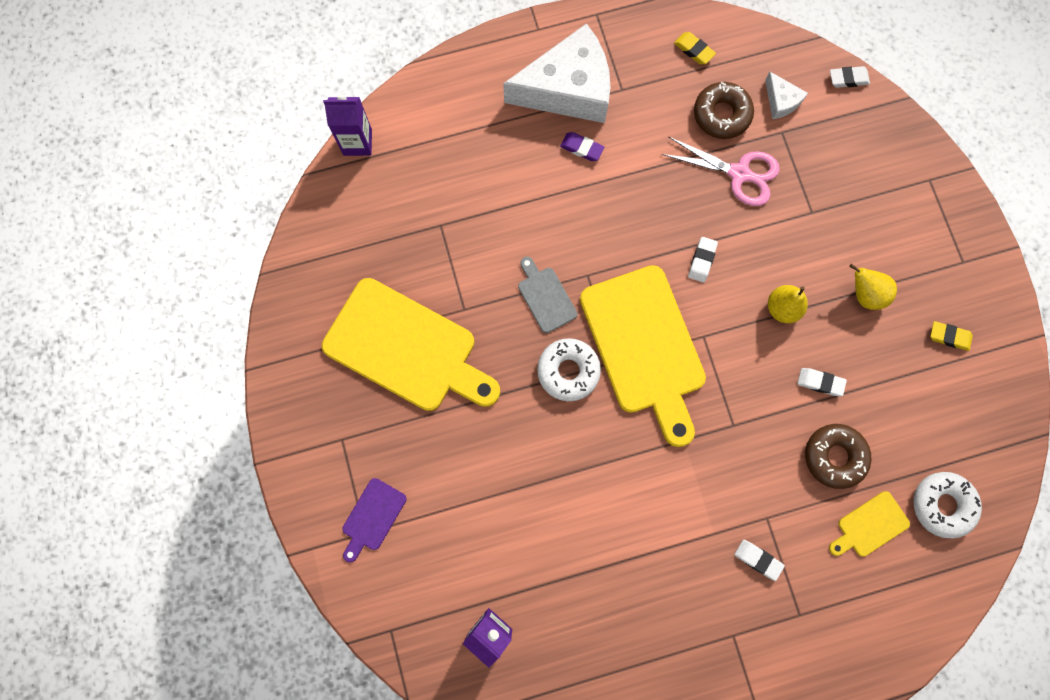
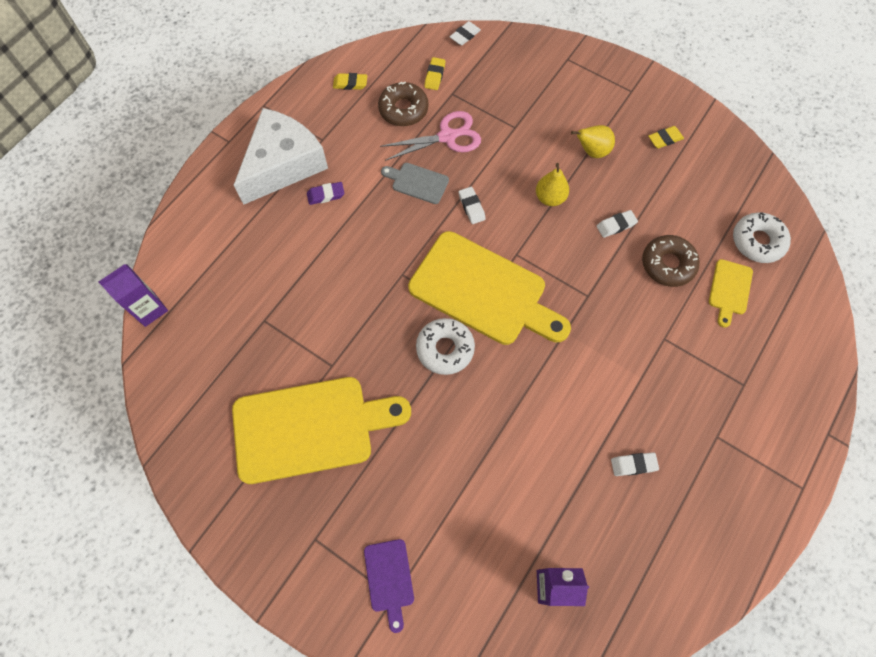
camera: 40 degrees left, 10 degrees down
(545, 297) = (385, 311): grey cutting board -> grey cutting board (417, 182)
(758, 559) = (684, 371): white eraser -> white eraser (633, 465)
(781, 101) = (434, 76): white cheese -> yellow eraser

